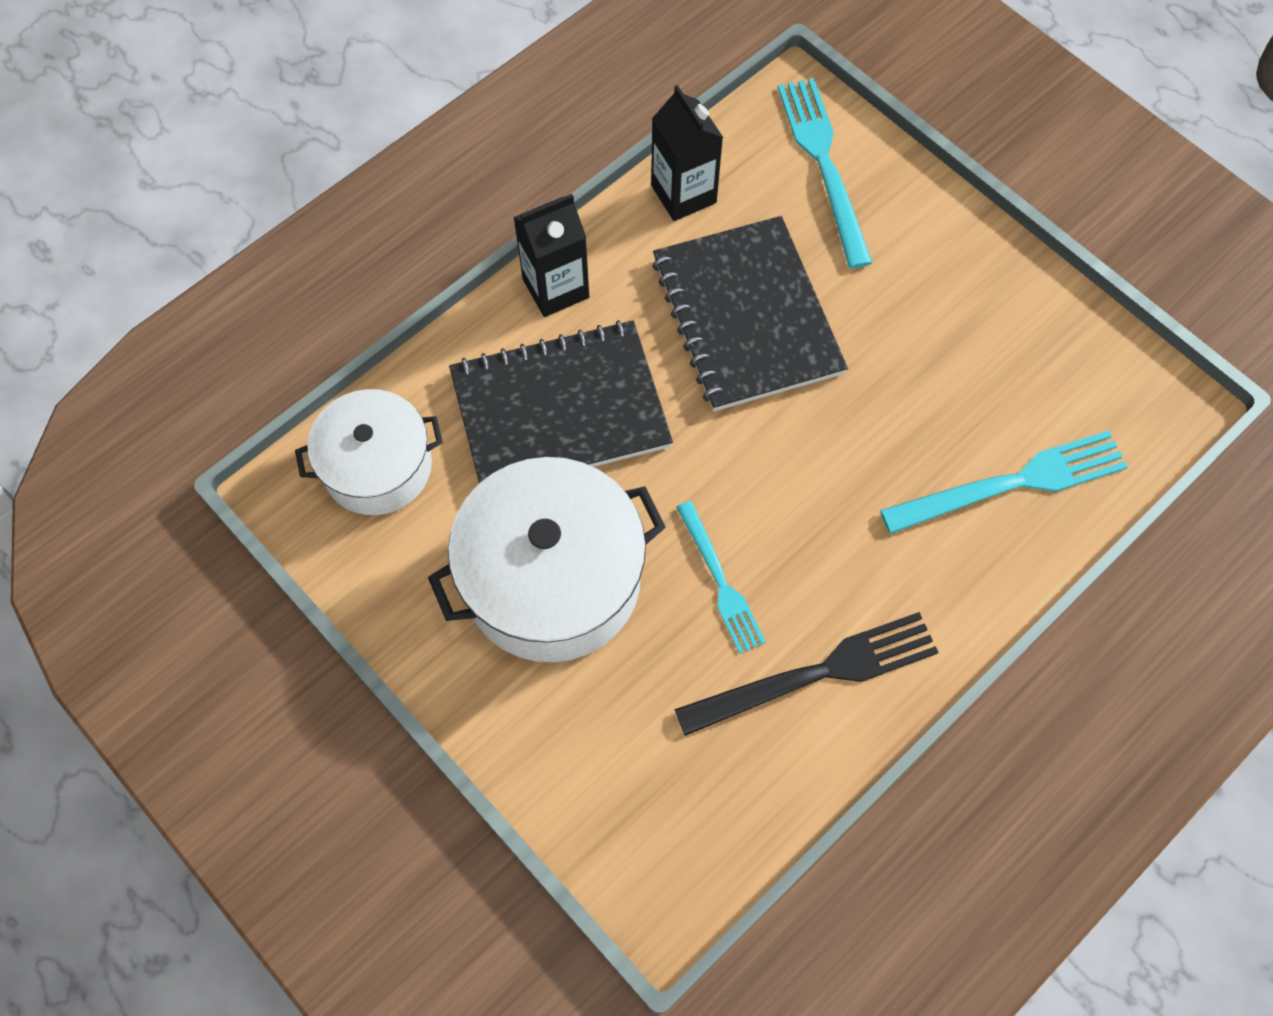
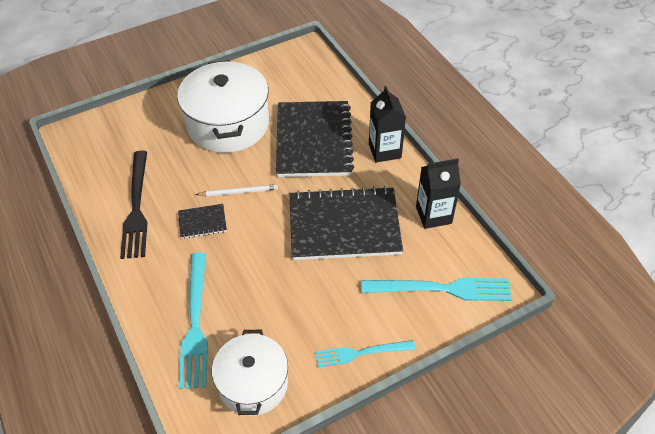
camera: 105 degrees right, 15 degrees down
(377, 466) = (307, 77): white pot -> white pot (253, 384)
(720, 581) = (199, 182): turquoise fork -> turquoise fork (361, 353)
(724, 503) = (239, 192): none -> white pencil
(812, 542) = (202, 222): none -> black notebook

